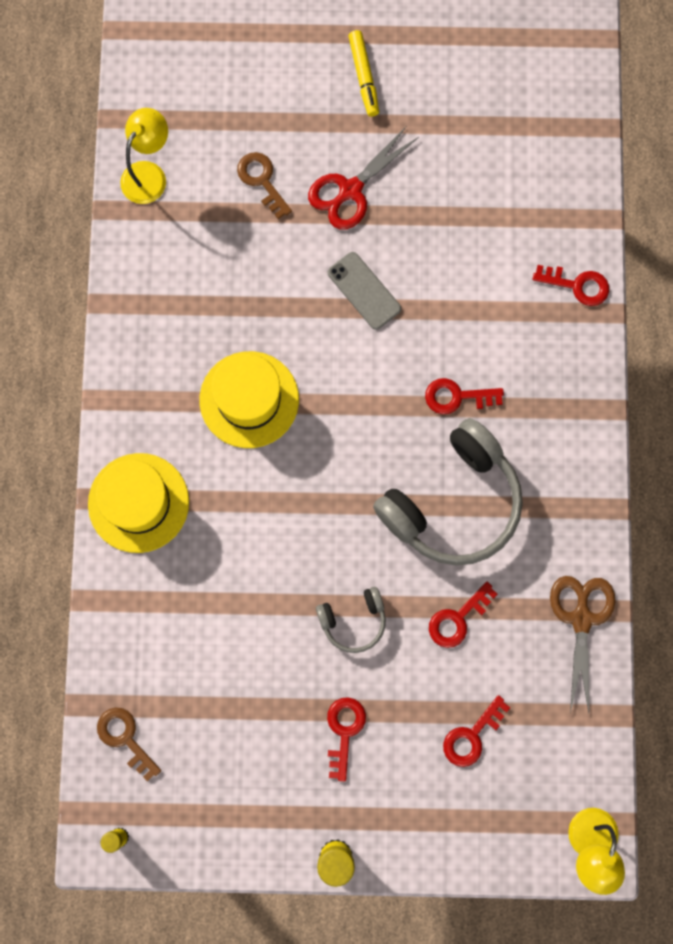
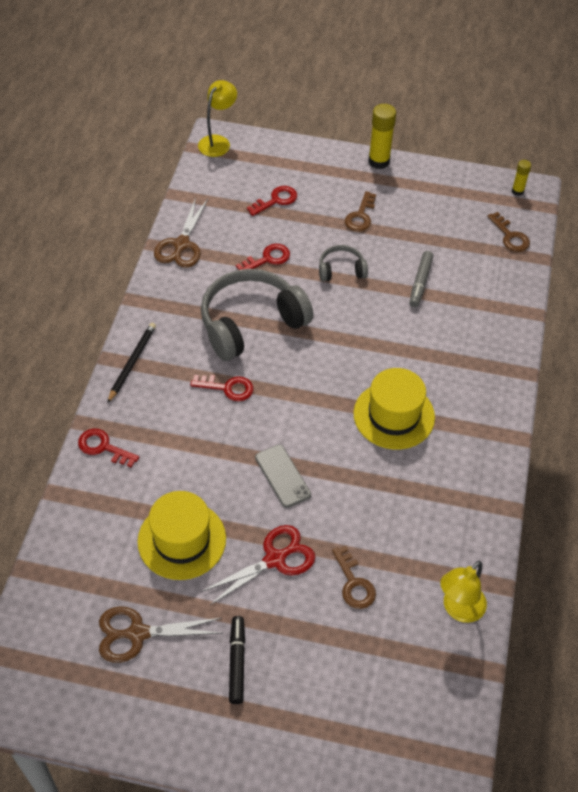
camera: 170 degrees left, 25 degrees down
(138, 503) = (490, 364): yellow hat -> yellow hat (182, 540)
(243, 621) = (420, 282): none -> grey marker
(344, 731) = (360, 216): red key -> brown key
(364, 77) = (237, 662): yellow marker -> black marker
(469, 85) = (138, 633): none -> brown scissors
(583, 409) = (132, 362): none -> black pencil

